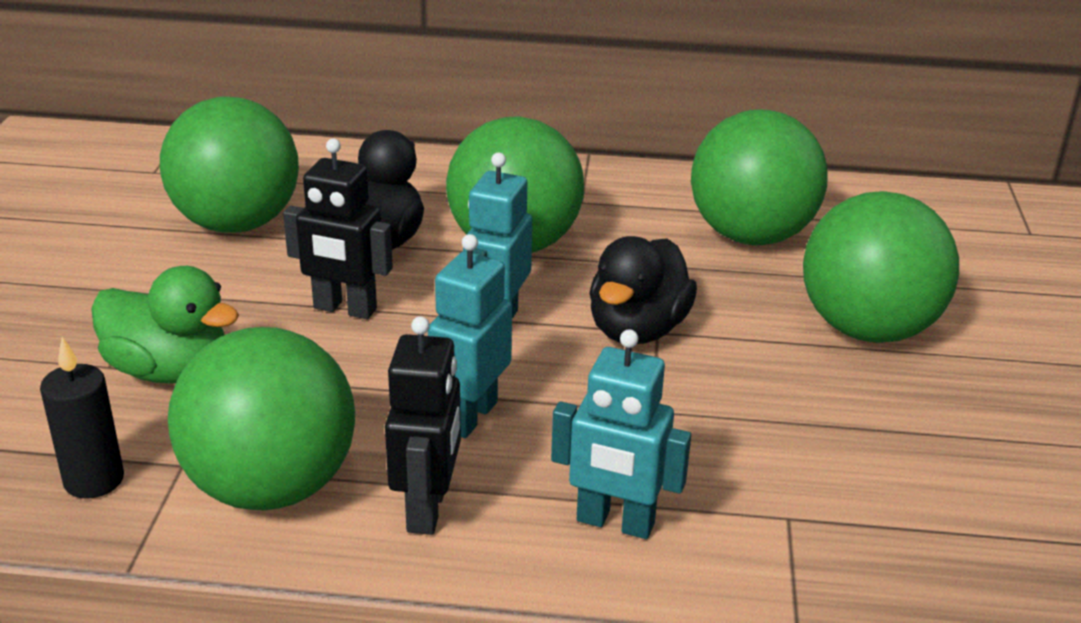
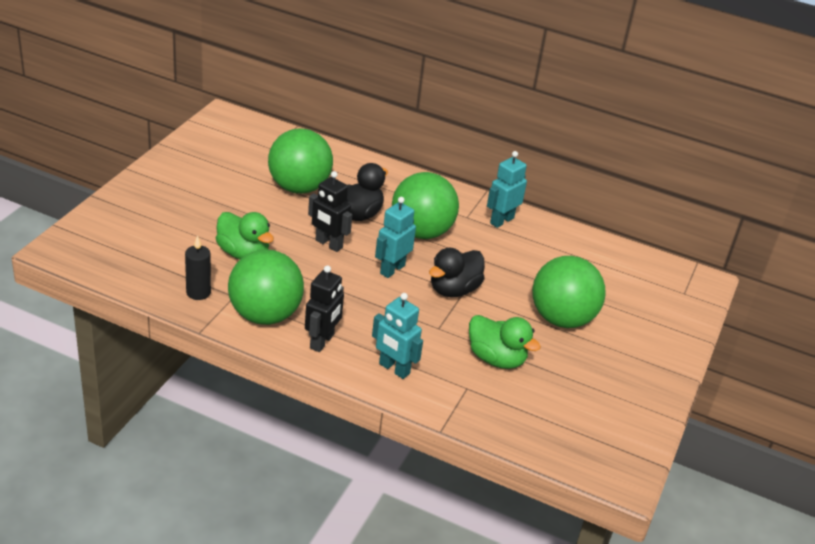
camera: 15 degrees right, 5 degrees up
(470, 416) = (358, 308): turquoise robot -> turquoise robot (501, 220)
(751, 235) = (539, 257): green ball -> none
(804, 438) = (496, 359): none -> green duck

